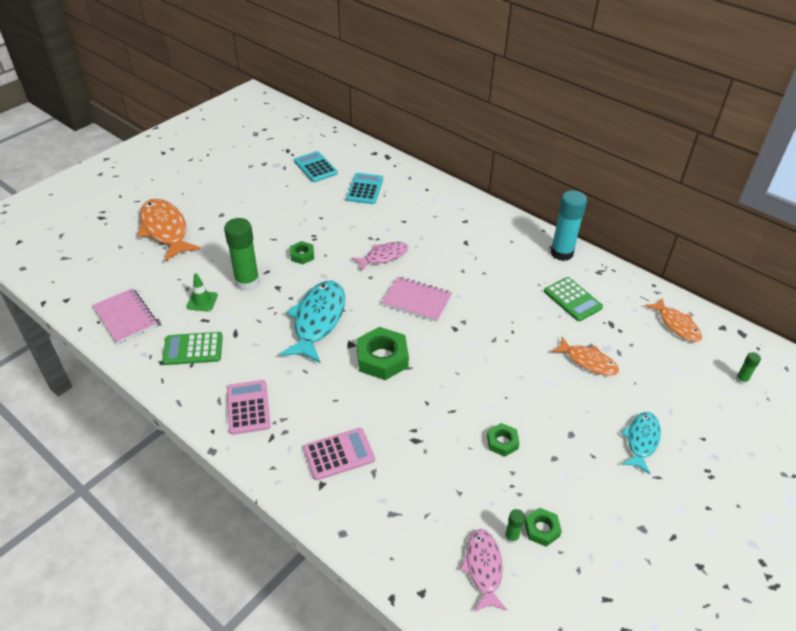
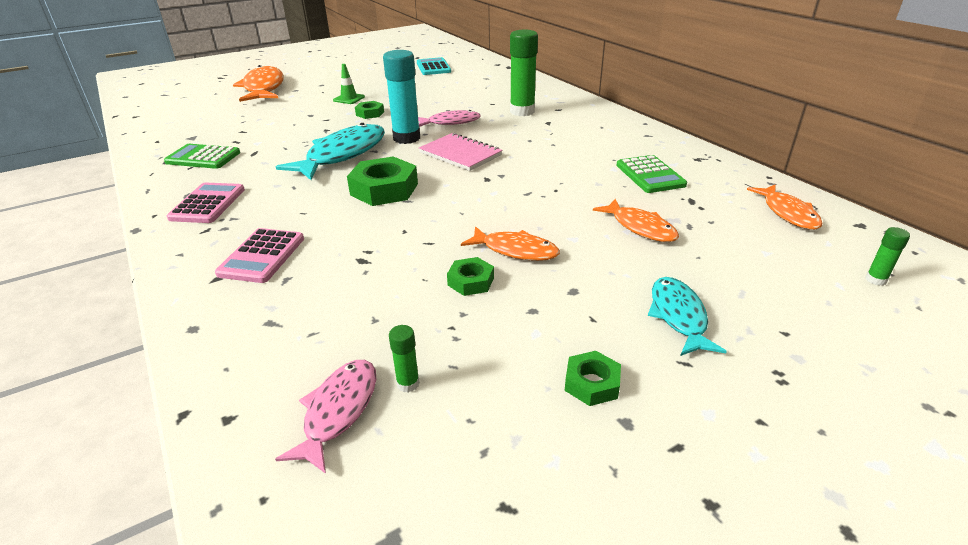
camera: 20 degrees right, 10 degrees down
(126, 317) = (169, 131): pink notebook -> none
(202, 301) = (247, 130): green traffic cone -> green traffic cone (349, 99)
(247, 282) = (301, 124): green glue stick -> green glue stick (522, 111)
(339, 454) = (262, 256): pink calculator -> pink calculator turned 105 degrees clockwise
(365, 189) = (469, 82): turquoise calculator -> none
(516, 404) = (515, 250): none -> orange fish
(541, 529) = (459, 385): green nut -> green nut (591, 383)
(561, 253) = (657, 140): turquoise glue stick -> turquoise glue stick (406, 138)
(641, 440) = (678, 316): turquoise fish -> turquoise fish turned 45 degrees counterclockwise

